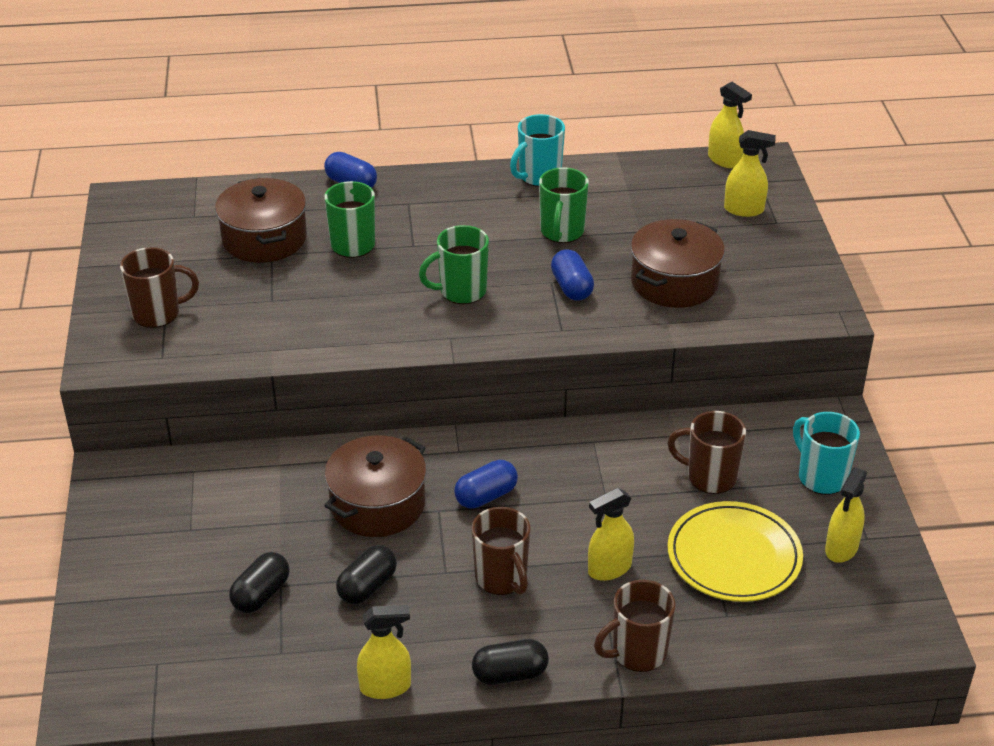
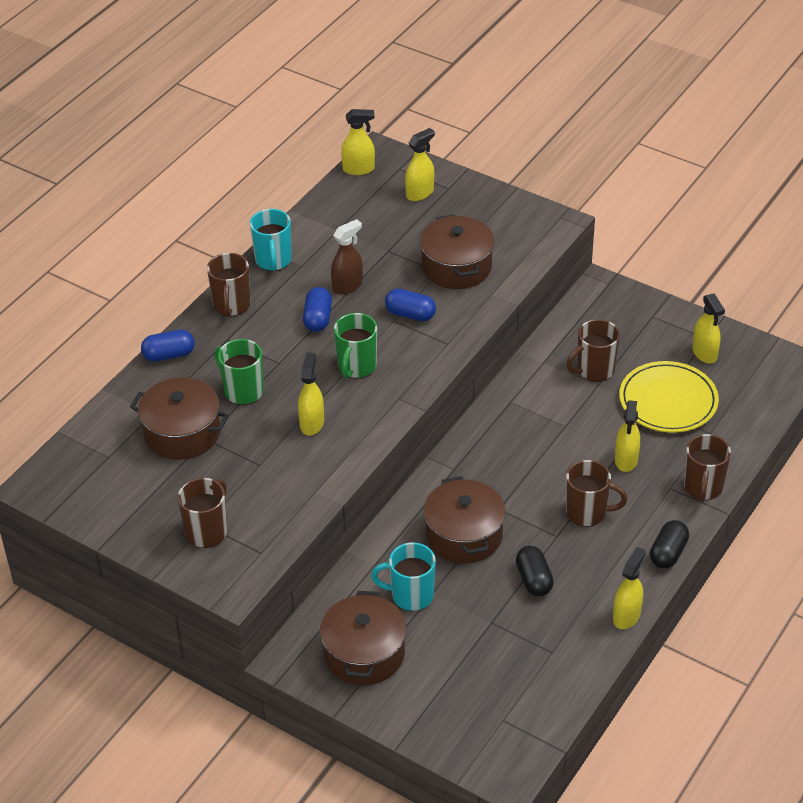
camera: 50 degrees left, 5 degrees up
(159, 518) = (364, 653): none -> brown pot
(261, 594) = (490, 636): black capsule -> none
(357, 303) = (312, 423): none -> yellow spray bottle
(452, 184) = (231, 306): none -> brown mug
(486, 496) = (509, 479): blue capsule -> blue capsule (318, 319)
(561, 232) = (347, 286): green mug -> brown spray bottle
(821, 477) = (641, 324): turquoise mug -> turquoise mug (411, 596)

